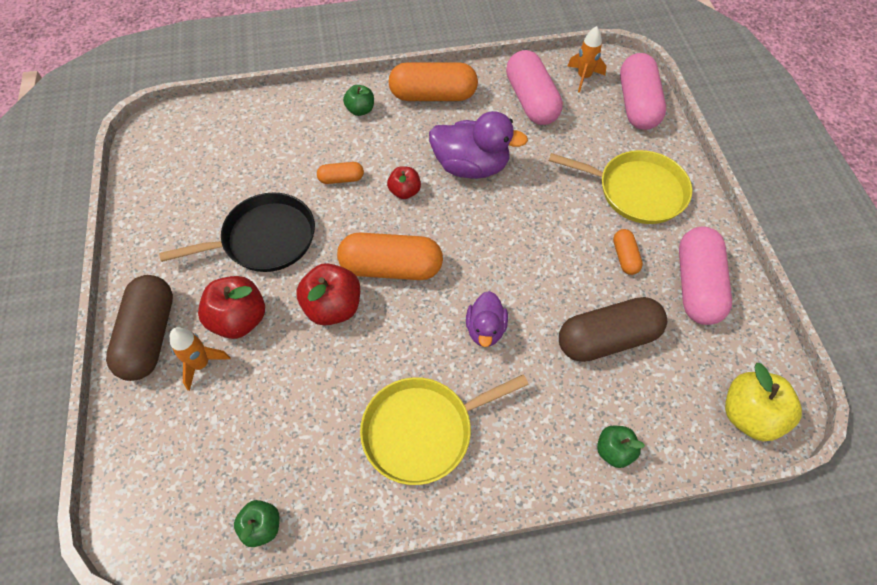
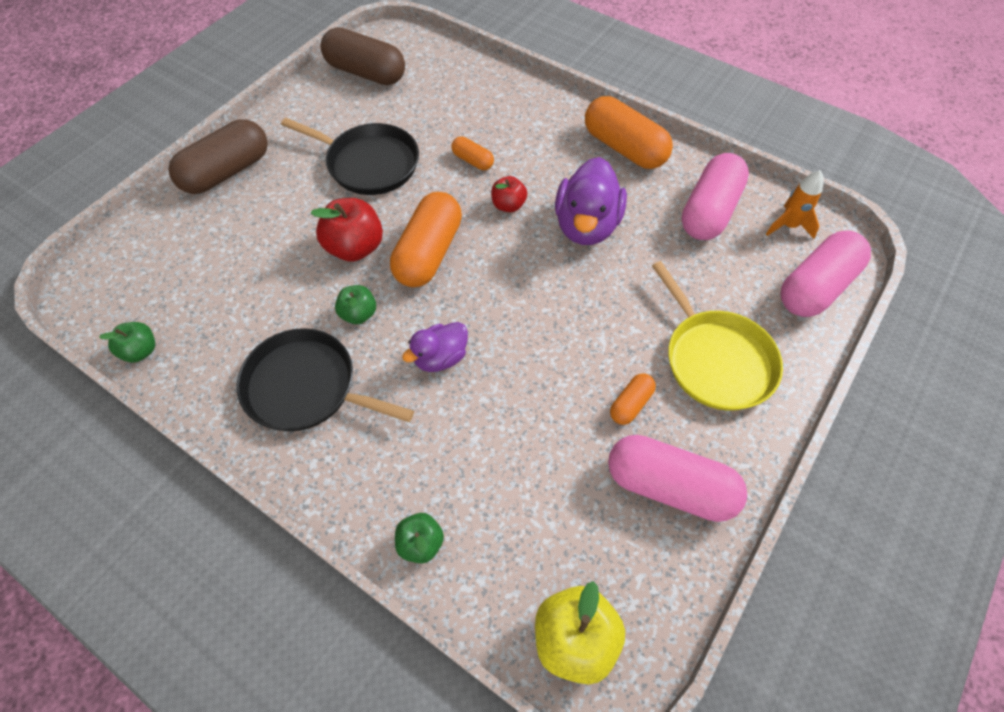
camera: 45 degrees right, 0 degrees up
(201, 364) = (233, 215): orange rocket -> none
(239, 319) = (288, 205): red apple -> none
(360, 110) = (550, 120): green apple -> green apple (359, 314)
(391, 267) = (429, 253): orange capsule -> orange capsule turned 60 degrees clockwise
(423, 430) = (306, 387): yellow pan -> black pan
(471, 166) = (586, 225): purple duck -> purple duck turned 45 degrees clockwise
(607, 339) = (528, 454): brown capsule -> brown capsule (366, 73)
(697, 285) = (669, 486): pink capsule -> pink capsule turned 60 degrees clockwise

